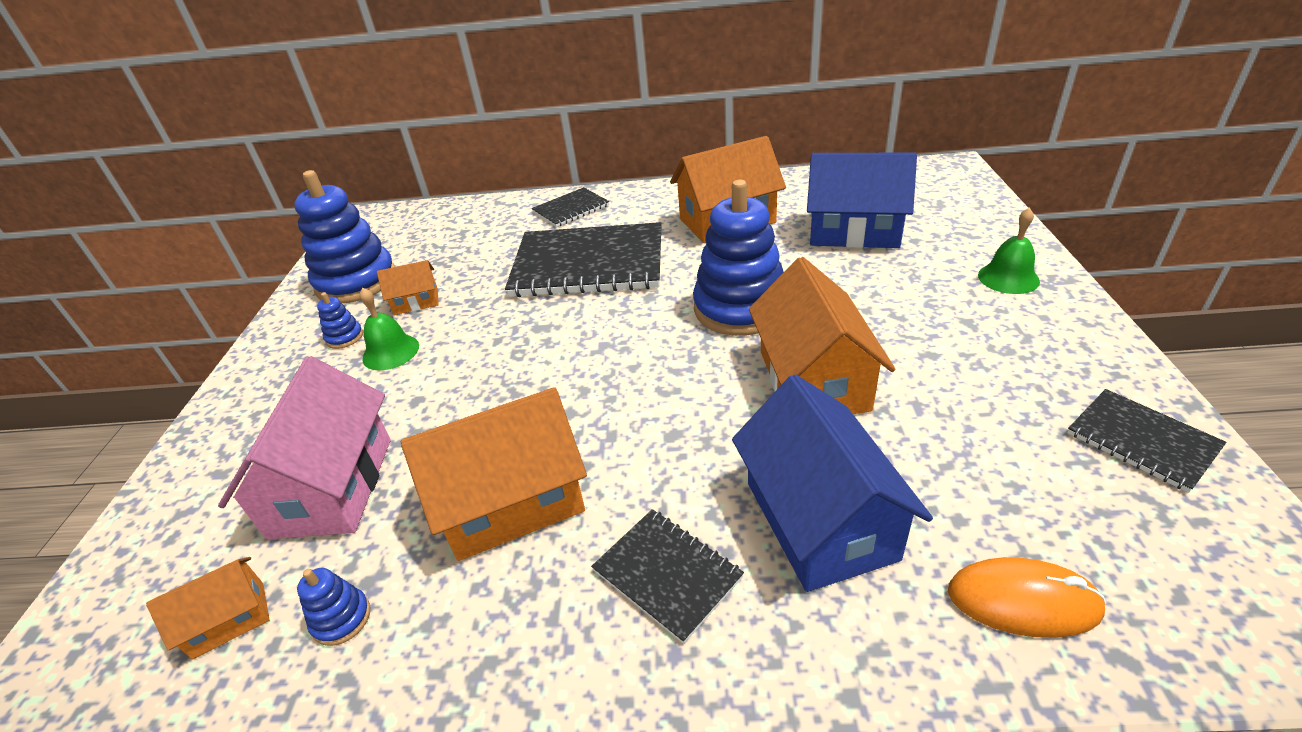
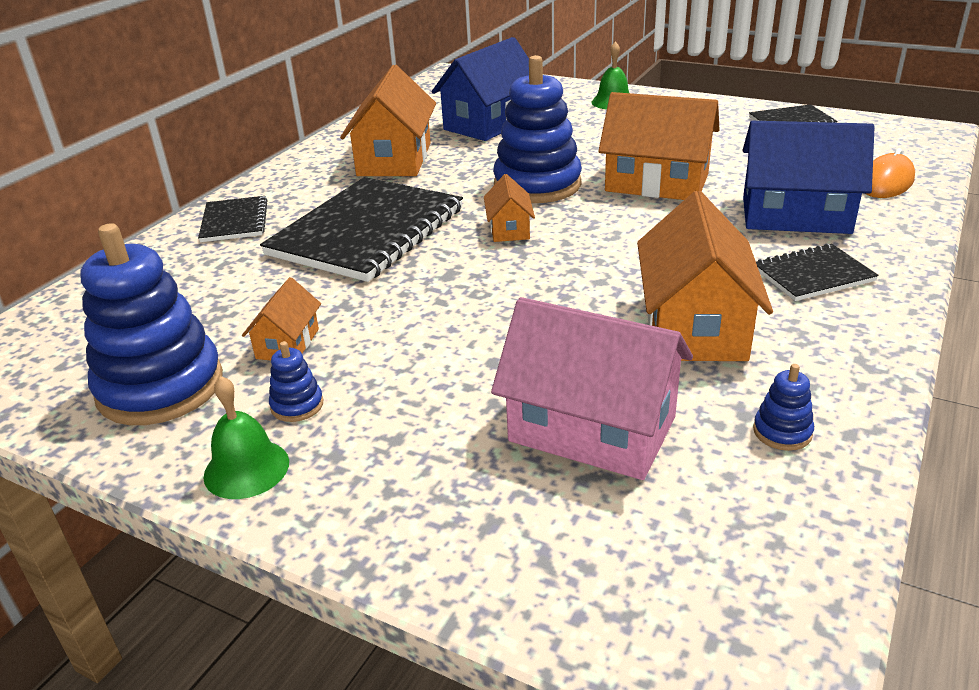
camera: 65 degrees left, 5 degrees down
(229, 619) = (747, 509): orange house -> orange house (509, 229)
(391, 352) = (377, 371): green bell -> green bell (246, 469)

